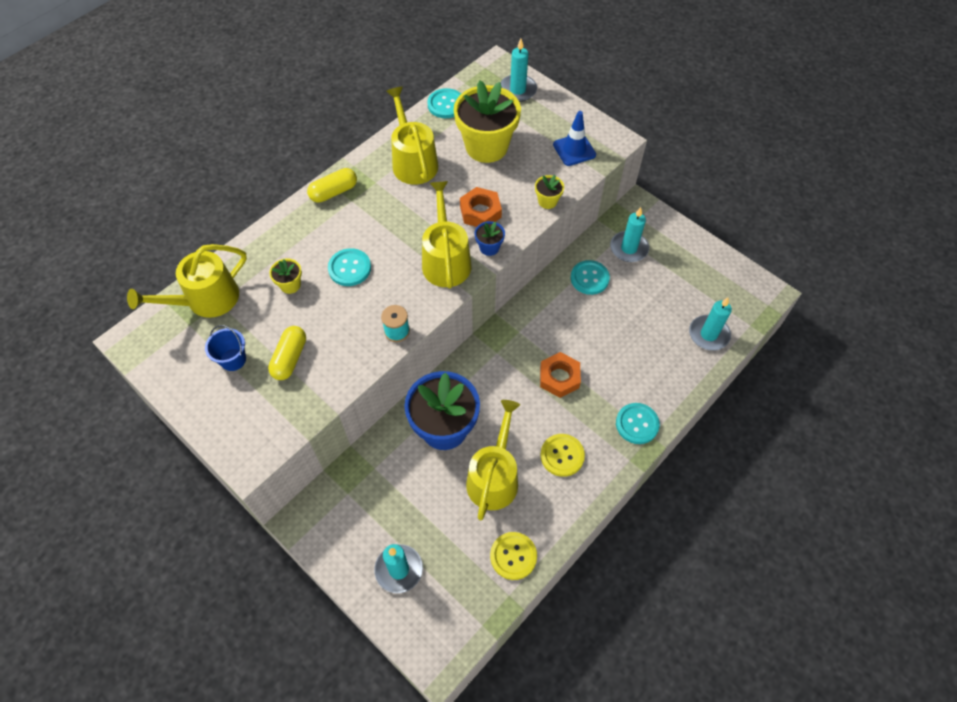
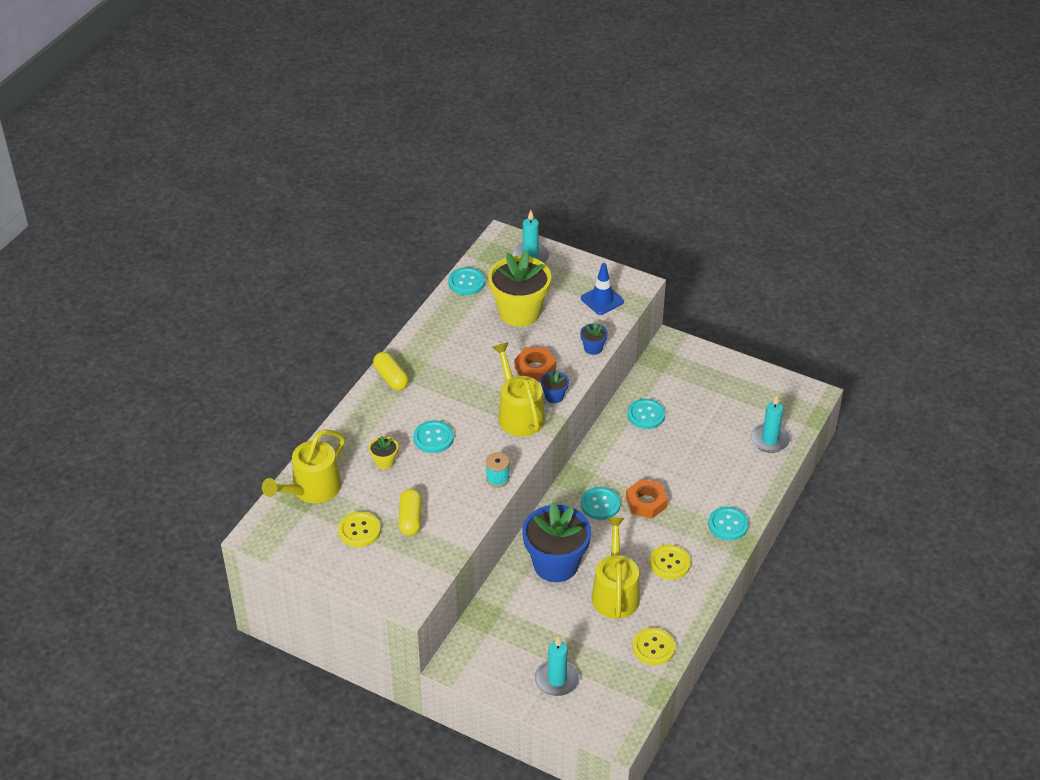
camera: 15 degrees left, 15 degrees down
(233, 359) = (359, 530): blue bucket -> yellow button
(334, 192) = (391, 378): yellow capsule -> yellow capsule turned 75 degrees counterclockwise
(413, 162) = (455, 338): yellow watering can -> none
(512, 369) = (600, 504): none -> turquoise button
(547, 201) = (593, 348): yellow flower pot -> blue flower pot
(629, 248) = (674, 382): turquoise candle -> none

